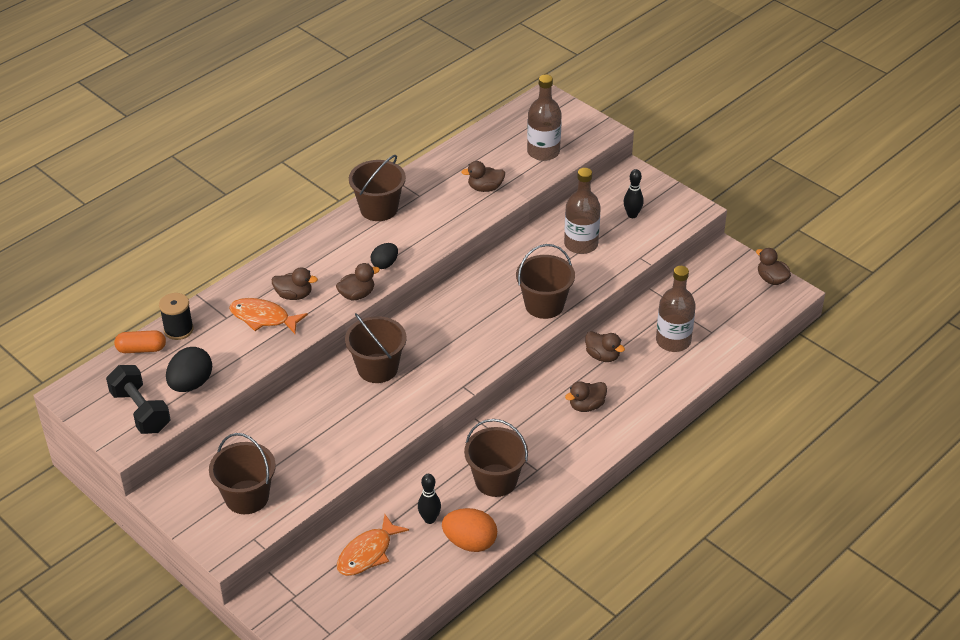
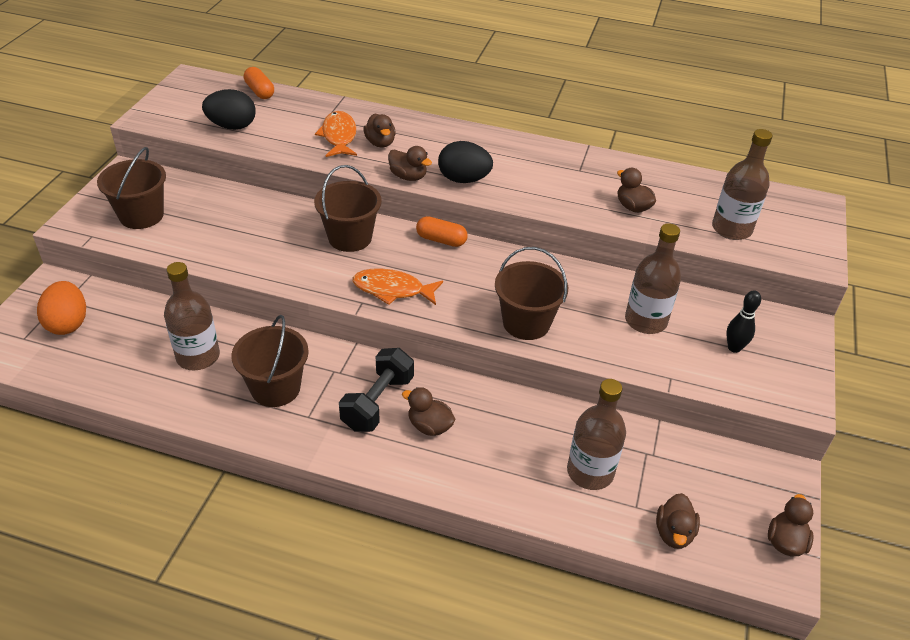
camera: 60 degrees right, 0 degrees up
(140, 411) = (186, 113): black dumbbell -> black dumbbell (377, 402)
(178, 330) = (294, 101): black spool -> none
(367, 553) = (135, 329): orange fish -> orange fish (392, 290)
(379, 209) = (537, 153): brown bucket -> none
(385, 264) = (464, 179): black egg -> black egg, size x1.61
(418, 315) = (441, 240): none -> orange capsule
(429, 519) = (198, 356): black bowling pin -> brown bottle
(470, 542) = (177, 398): orange egg -> orange egg (68, 323)
(602, 356) = (517, 414): brown duck -> brown duck (674, 533)

